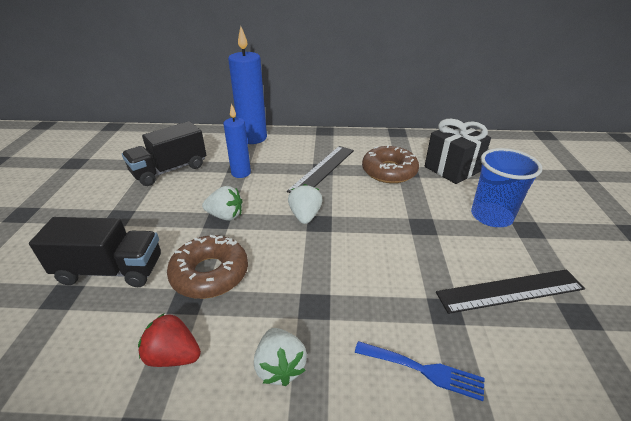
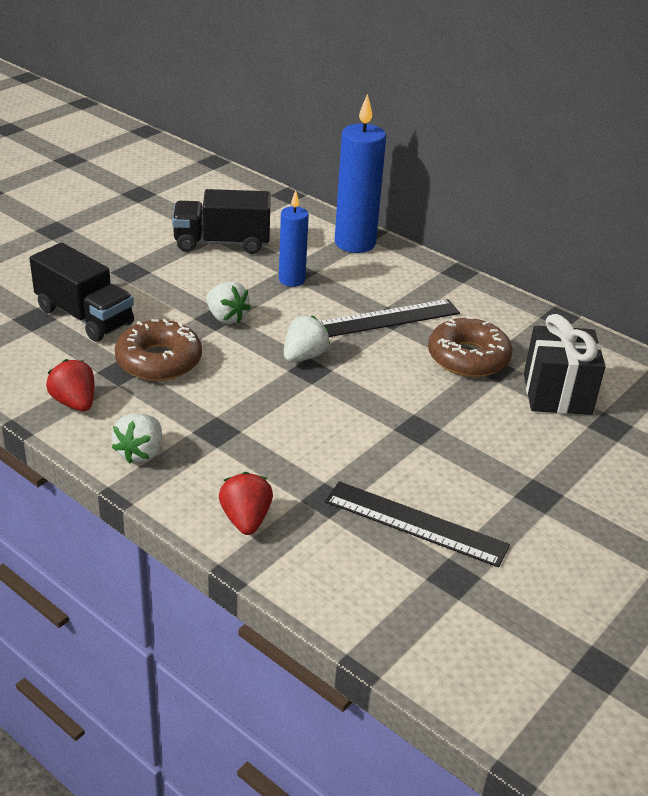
camera: 35 degrees right, 0 degrees up
(423, 370) = (246, 519): blue fork -> red strawberry
(491, 216) = (515, 462): blue cup -> none

